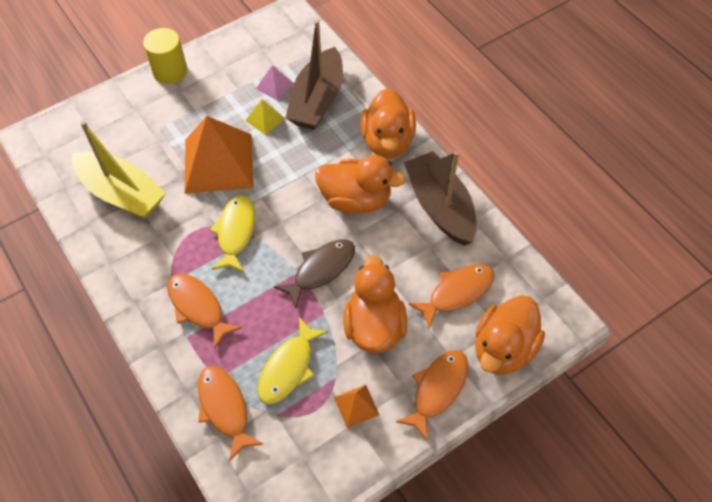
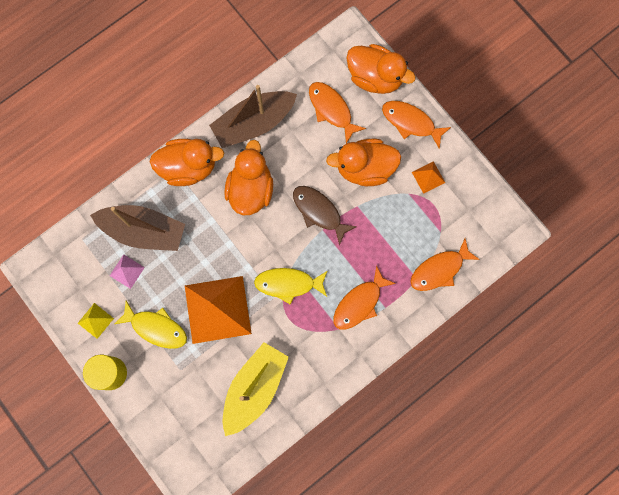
camera: 95 degrees left, 20 degrees up
(265, 119) = (167, 275): yellow pyramid -> yellow pyramid (95, 320)
(289, 368) = (404, 227): yellow fish -> yellow fish (156, 328)

